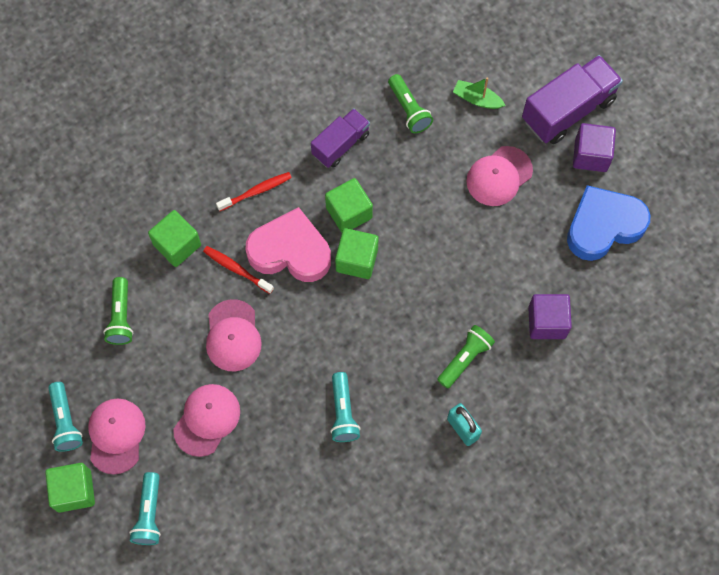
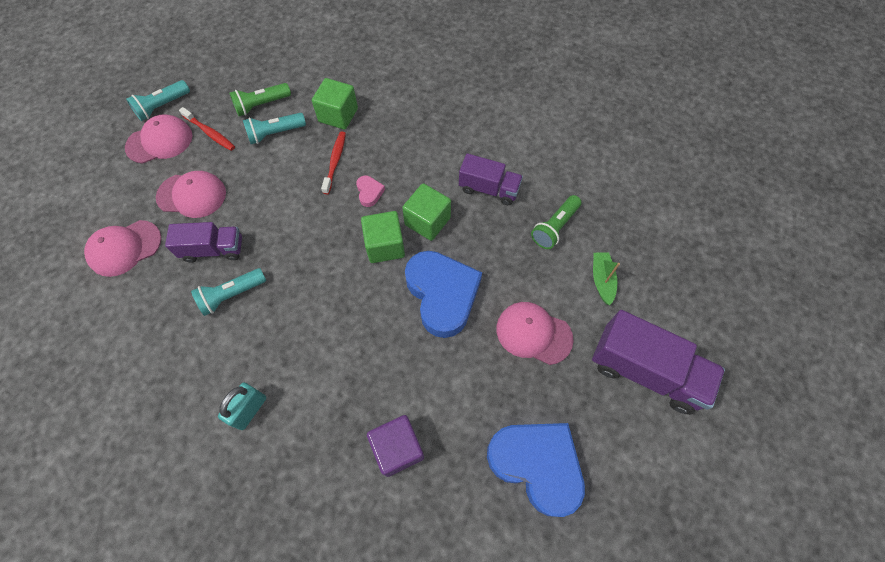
camera: 65 degrees right, 5 degrees down
(74, 491) = (106, 134): green cube -> none
(149, 513) = (98, 189): turquoise flashlight -> turquoise flashlight (275, 133)
(233, 336) = (274, 183): pink cap -> pink cap (125, 248)
(256, 191) = (411, 147): red toothbrush -> red toothbrush (210, 133)
(284, 415) = (213, 249): none -> purple truck
(290, 251) = (369, 192): pink heart -> pink heart, size x0.41
(429, 232) = (442, 295): none -> blue heart
(465, 359) = (324, 381): green flashlight -> none
(591, 155) = (610, 416): purple cube -> none

